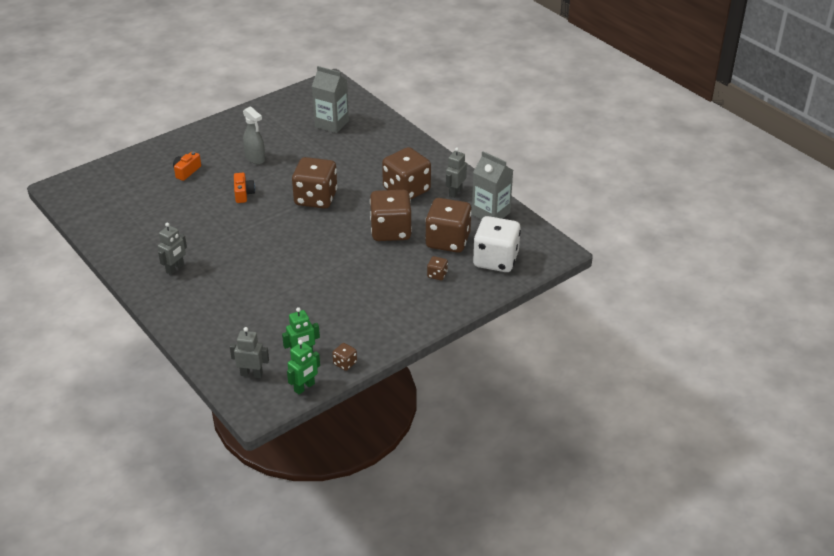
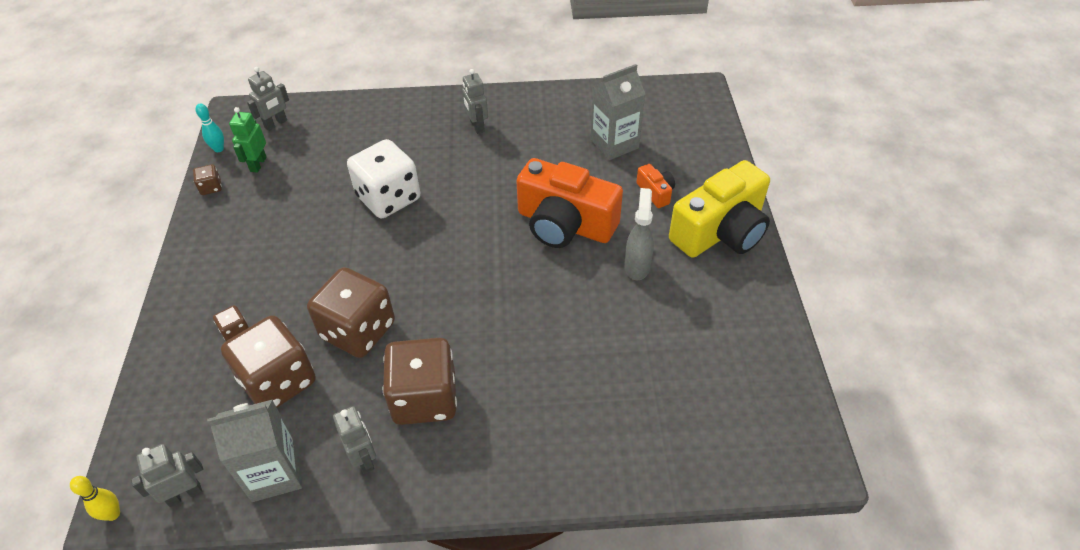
camera: 125 degrees right, 10 degrees up
(203, 140) = (720, 232): none -> yellow camera
(243, 194) = (565, 224): orange camera -> orange camera, size x2.29
(255, 158) = (637, 266): grey spray bottle -> grey spray bottle turned 105 degrees clockwise
(304, 387) = (219, 149): green robot -> turquoise bowling pin
(316, 198) = (495, 287): brown dice -> none
(331, 124) = (669, 395): grey carton -> grey carton (614, 144)
(495, 260) = (189, 412): white dice -> white dice (388, 198)
(530, 234) = (185, 494): none -> grey robot
(563, 250) = (113, 514): none -> yellow bowling pin

